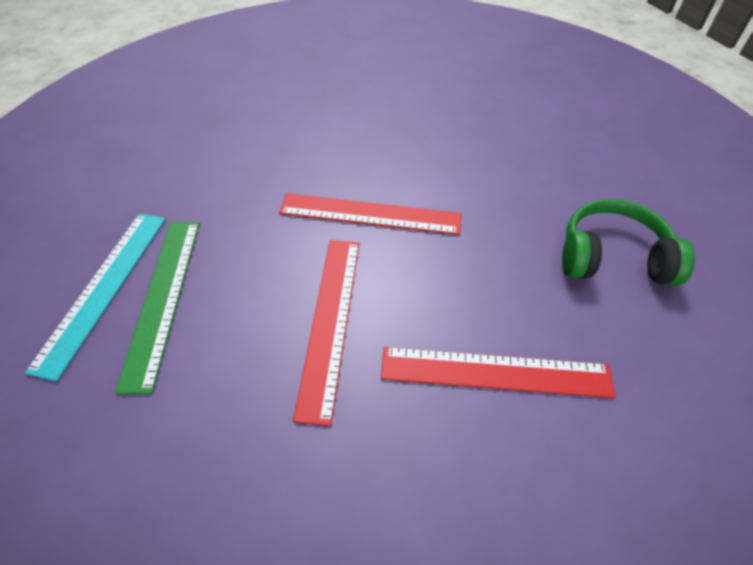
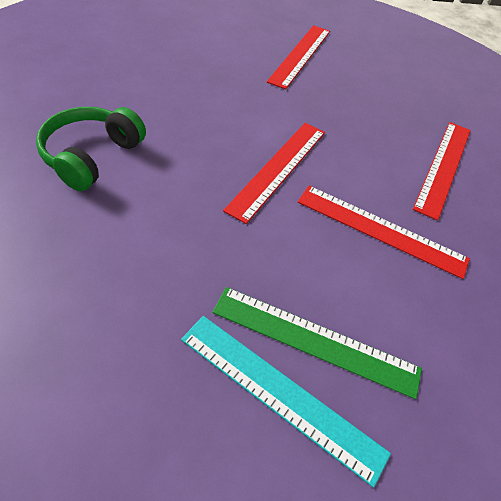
camera: 75 degrees left, 0 degrees up
(592, 176) = (300, 55): none -> red ruler
(612, 257) = (373, 83): green headphones -> green headphones (91, 156)

